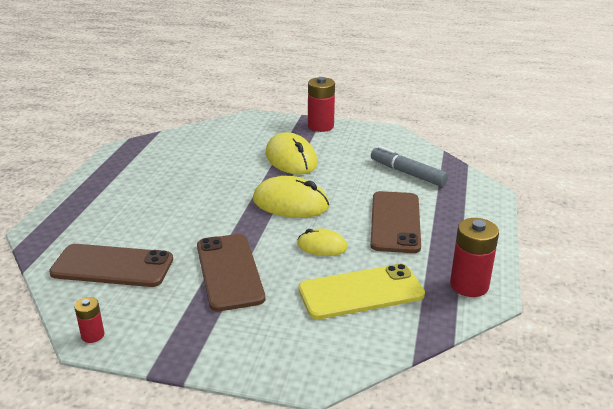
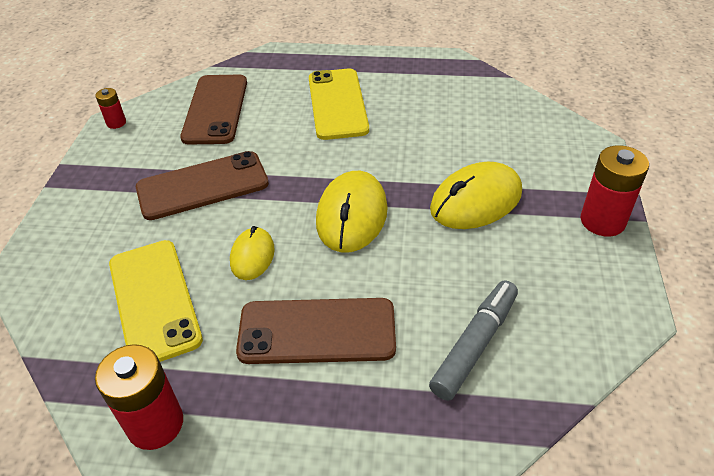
camera: 85 degrees right, 15 degrees up
(148, 201) = (337, 104): none -> yellow phone

